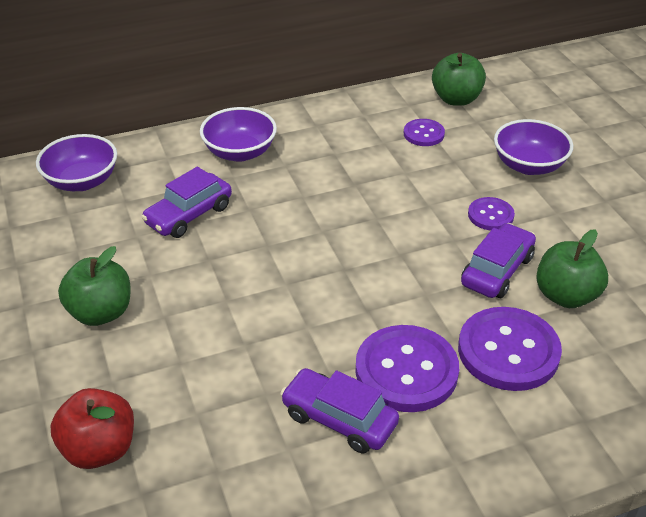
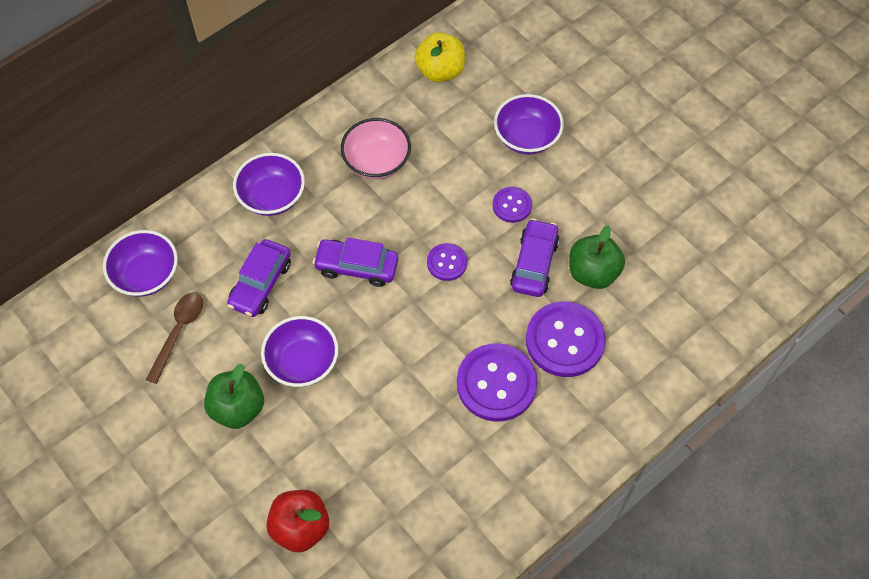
camera: 20 degrees left, 20 degrees up
(83, 233) = (178, 332): none -> brown spoon
(194, 291) = (302, 362): none -> purple bowl
(339, 419) = (463, 442): purple car -> purple car (356, 267)
(359, 149) = (376, 161): none -> pink bowl
(423, 134) = (426, 125): purple button -> purple button (447, 263)
(456, 99) = (440, 71): green apple -> yellow apple

